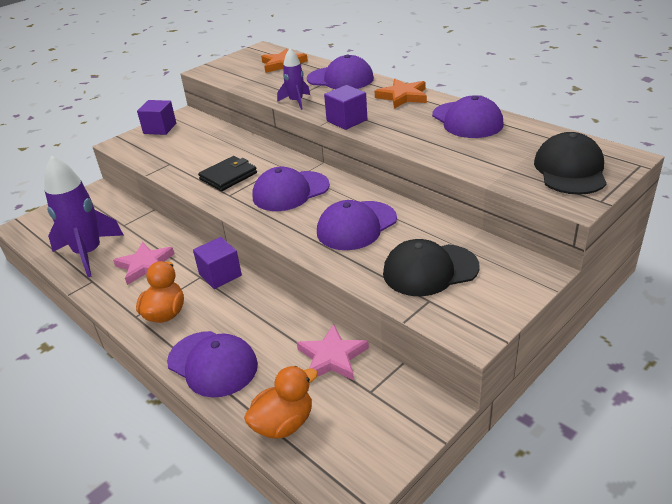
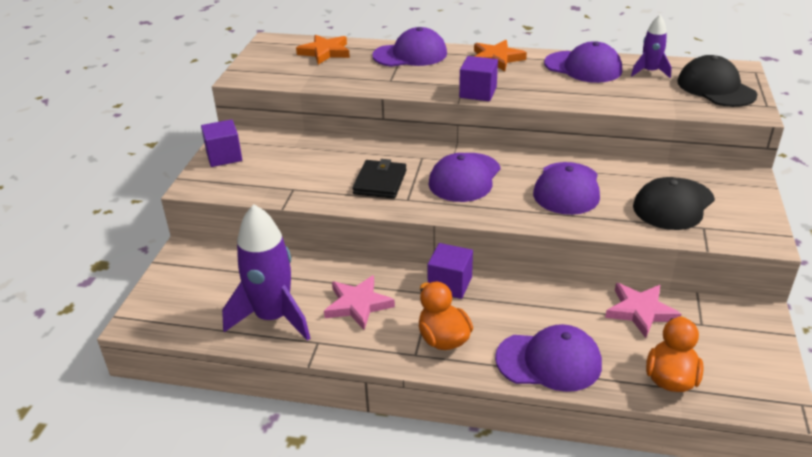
camera: 35 degrees left, 0 degrees up
(296, 101) = (399, 86): purple rocket -> purple rocket (649, 72)

